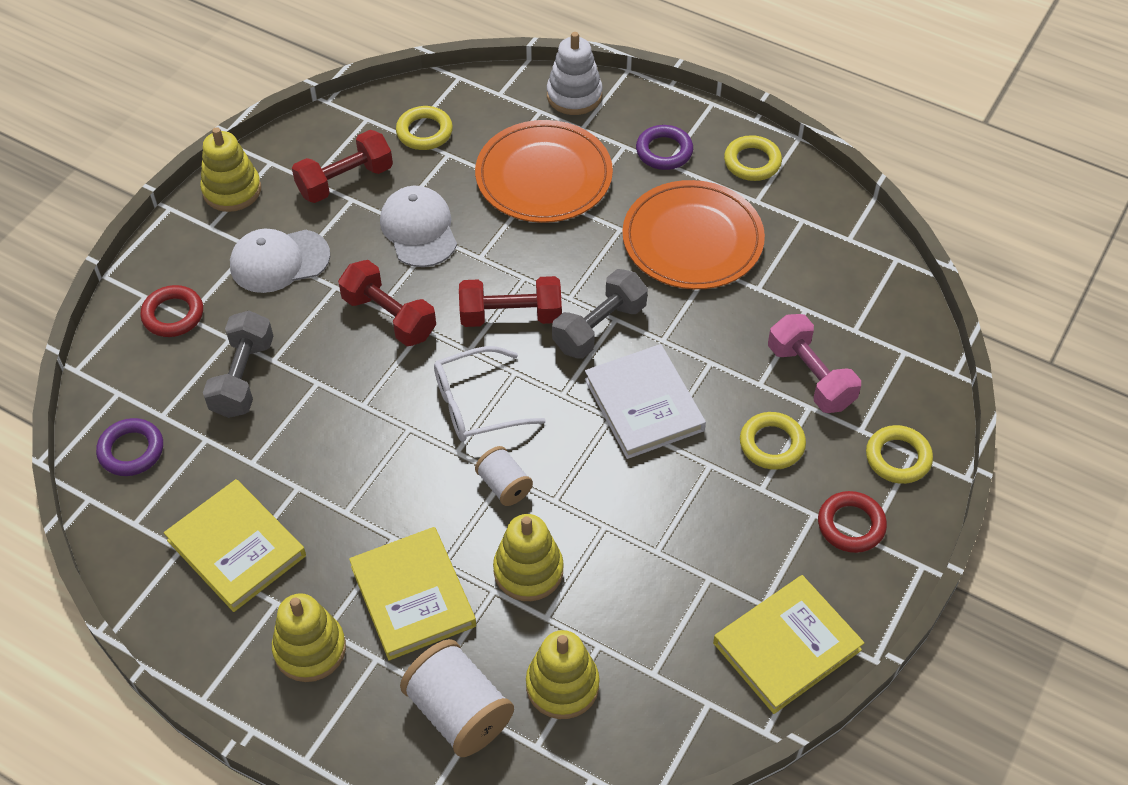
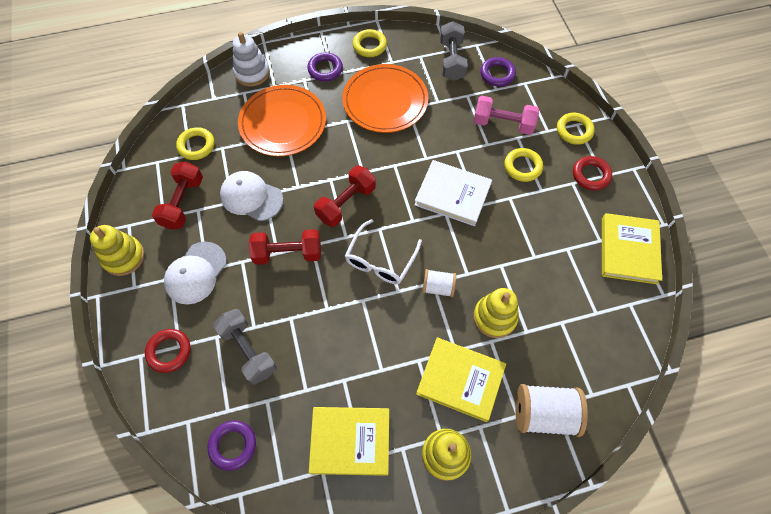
camera: 45 degrees left, 10 degrees up
(562, 685) = (569, 356): yellow stacking toy -> none
(599, 327) = (392, 175): grey dumbbell -> grey dumbbell (452, 60)
(879, 314) = (497, 74): none -> purple ring

